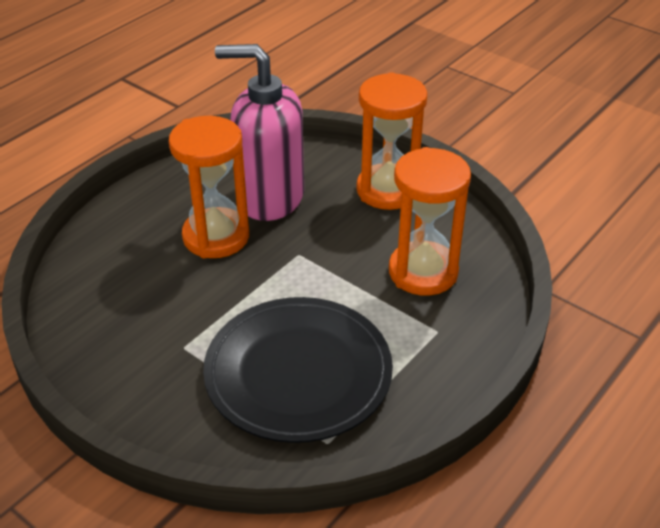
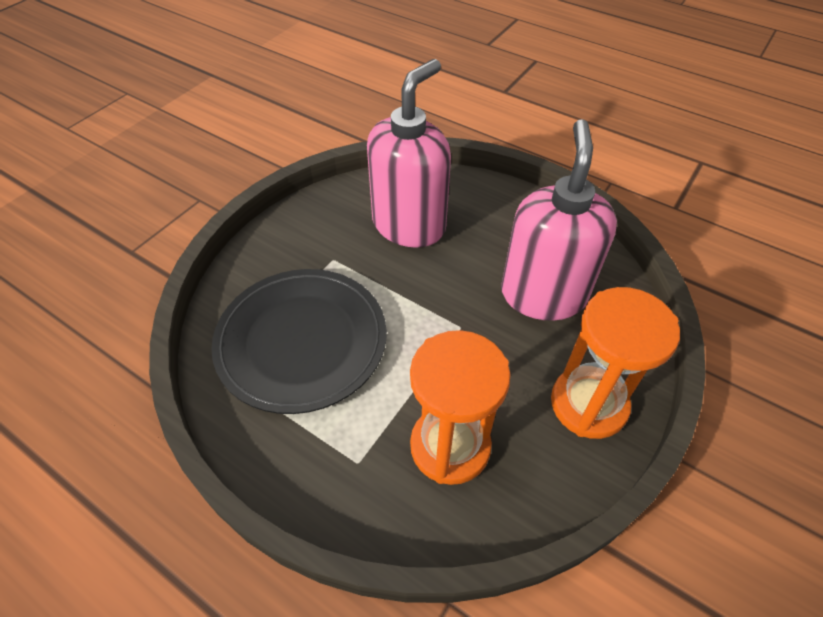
camera: 85 degrees right, 10 degrees up
(147, 280) = (409, 225): none -> pink soap dispenser
(216, 237) = (474, 261): orange hourglass -> none

